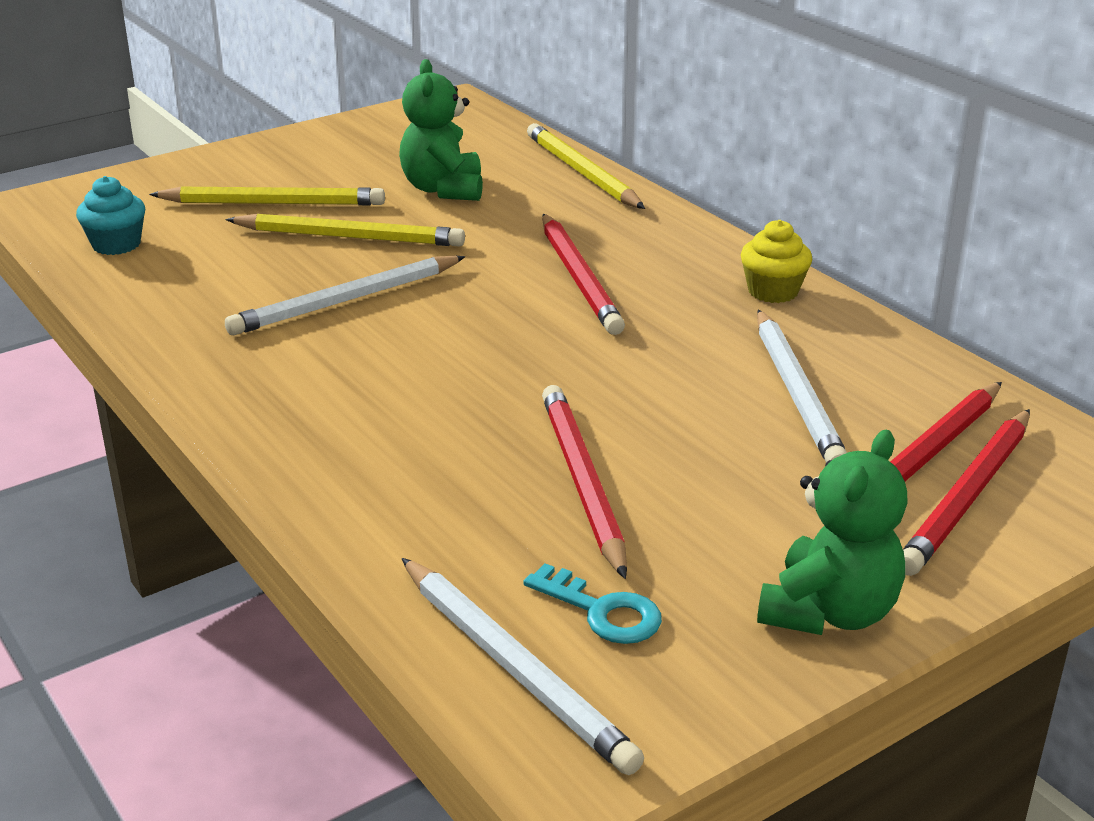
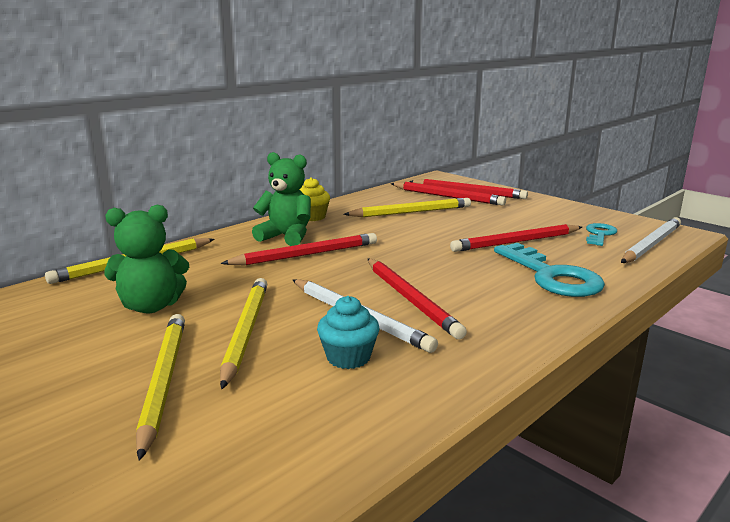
camera: 100 degrees left, 10 degrees down
(116, 244) = (266, 463): turquoise cupcake -> turquoise cupcake (348, 357)
(379, 340) = (410, 299): none -> red pencil
(402, 478) = (552, 276): none -> turquoise key
(796, 393) = (411, 212): white pencil -> yellow pencil
(829, 612) = (558, 207): green teddy bear -> green teddy bear (286, 237)

